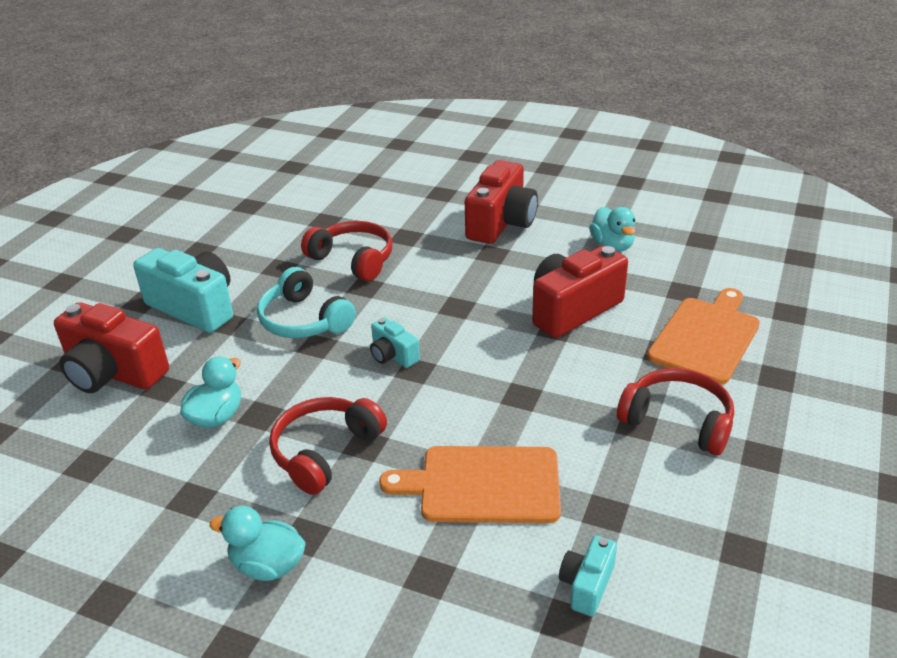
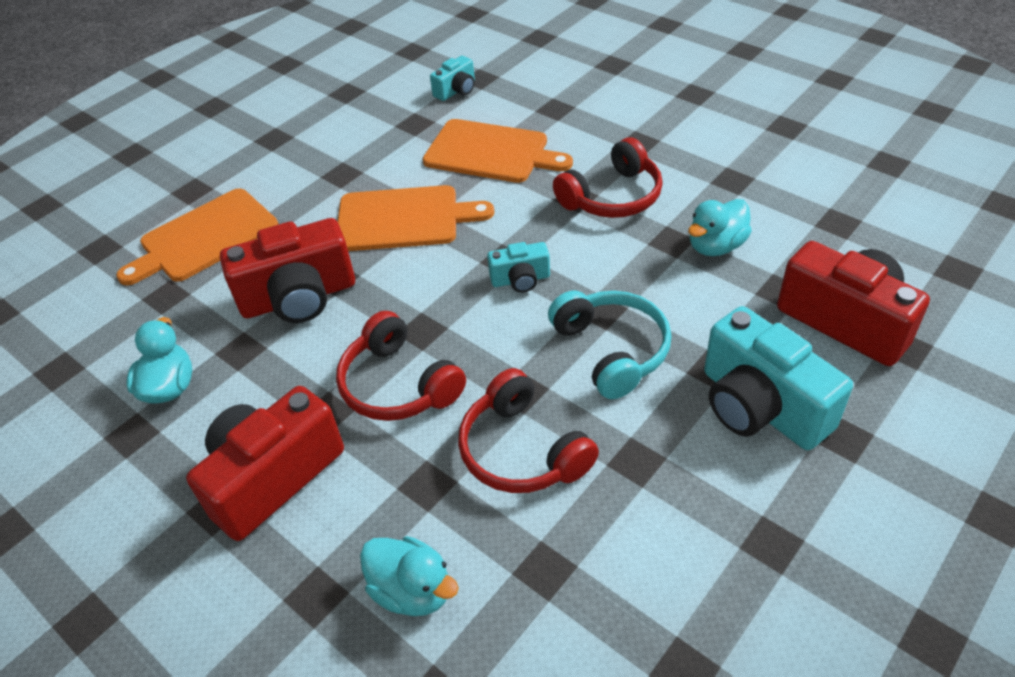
camera: 160 degrees left, 10 degrees up
(268, 565) = (668, 129): turquoise duck -> turquoise duck (412, 590)
(393, 355) = (520, 279): turquoise camera -> turquoise camera turned 105 degrees clockwise
(532, 388) = (404, 218): none -> orange cutting board
(677, 421) = (307, 171): red headphones -> red headphones (398, 384)

